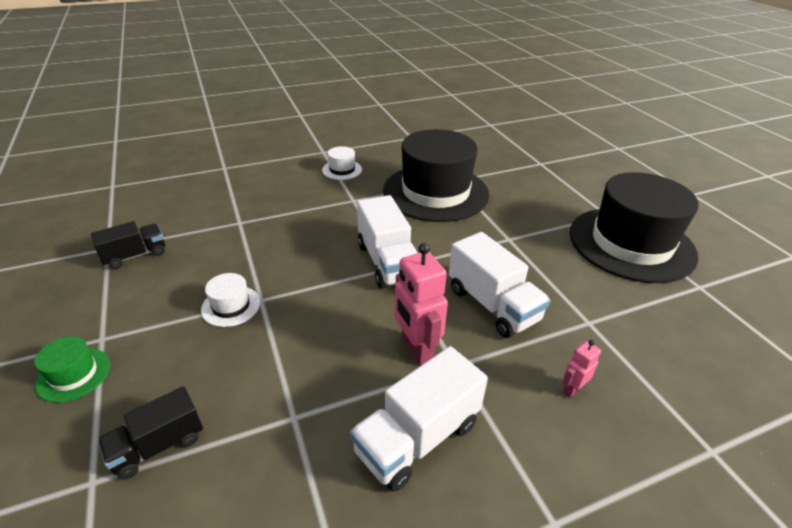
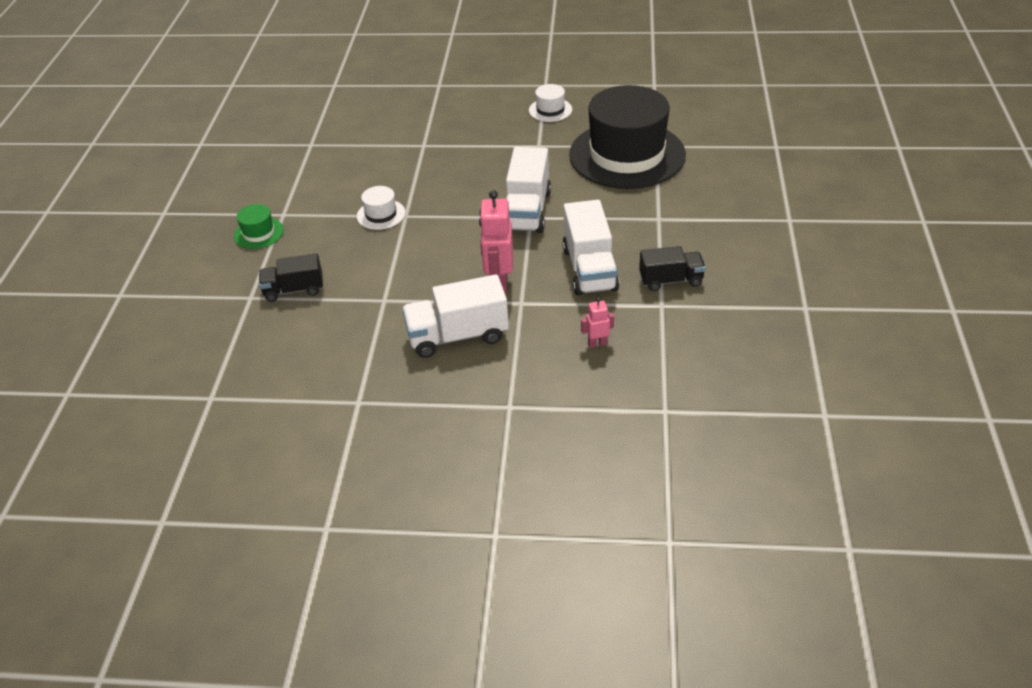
camera: 30 degrees right, 5 degrees up
(135, 255) = (329, 156): black truck -> black truck (671, 280)
(631, 243) = (782, 253): black hat -> none

